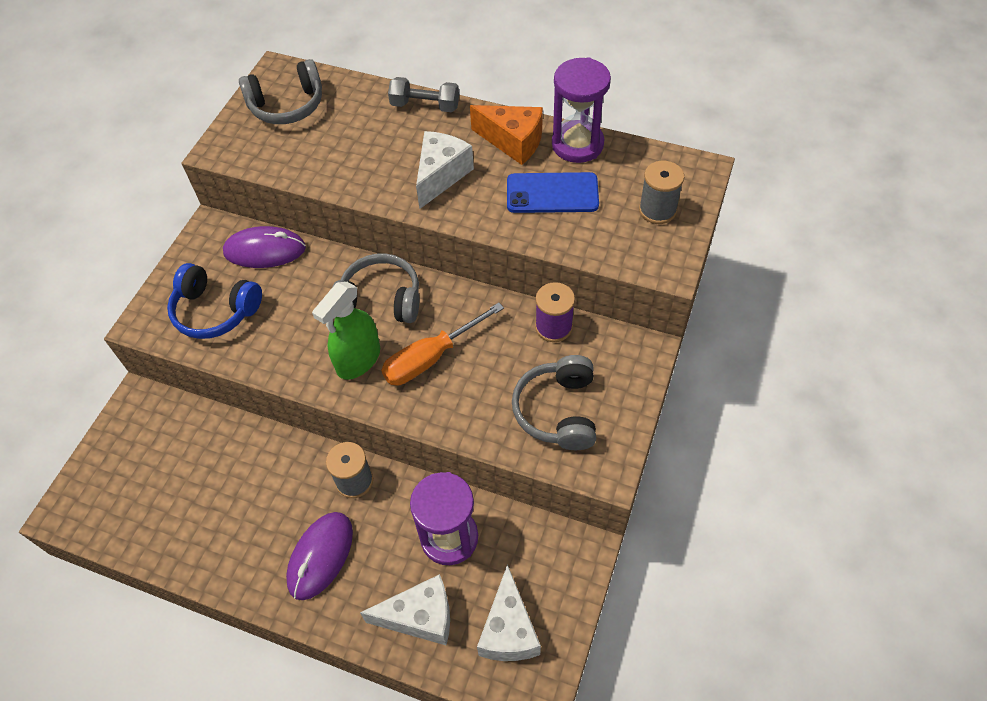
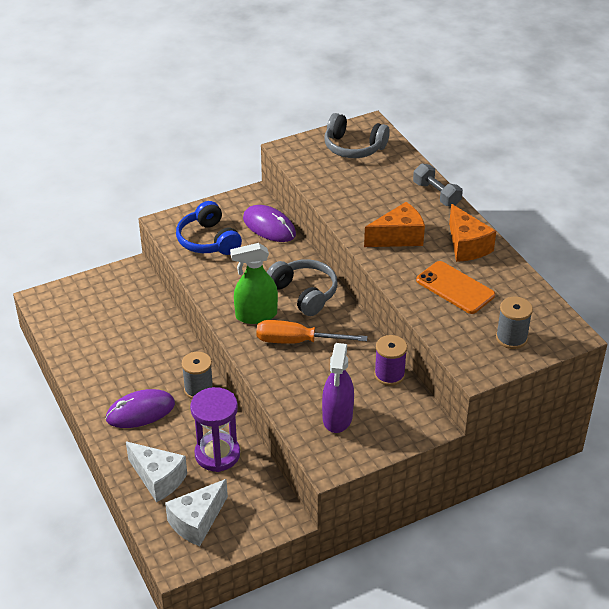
camera: 40 degrees right, 15 degrees down
(441, 175) = (398, 237): white cheese -> orange cheese
(552, 193) = (455, 288): blue phone -> orange phone
(558, 411) = (337, 417): grey headphones -> purple spray bottle
(577, 144) = (507, 272): purple hourglass -> none

